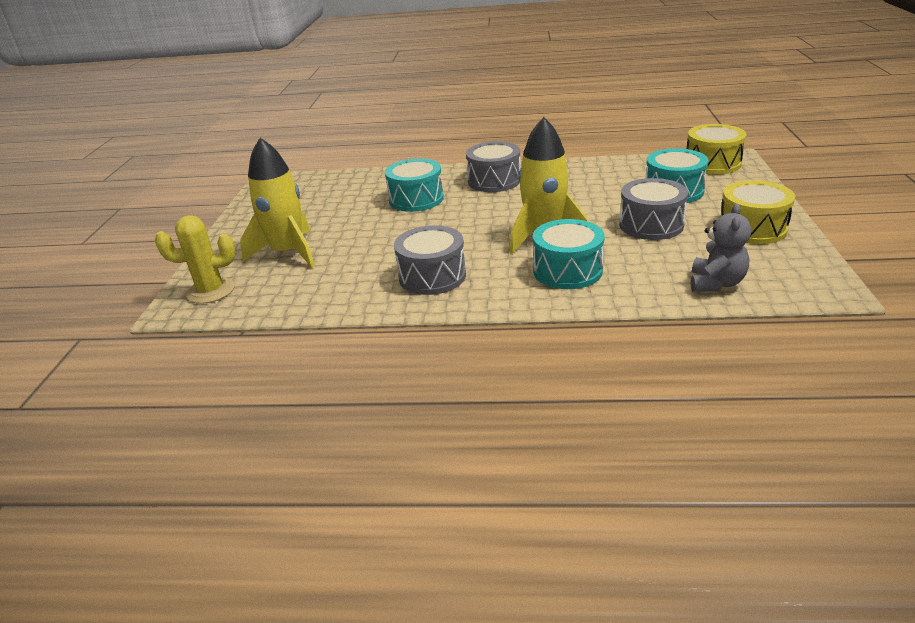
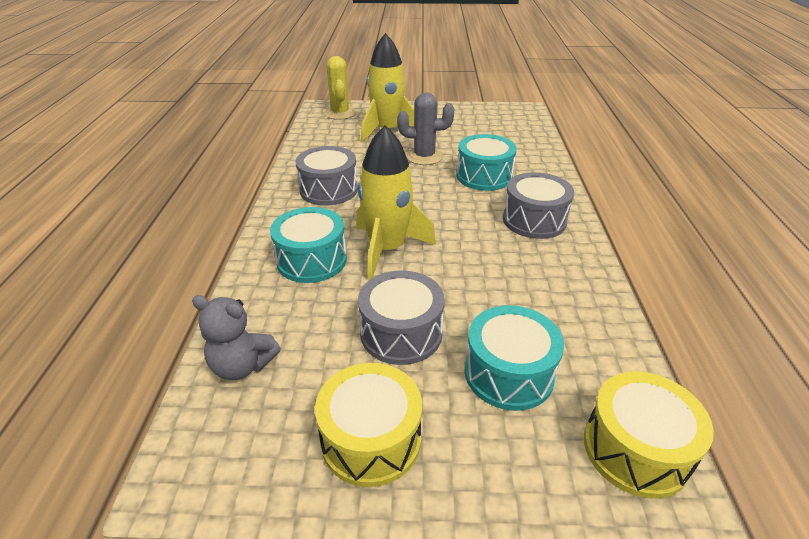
camera: 85 degrees right, 5 degrees up
(366, 228) = (424, 157): none -> grey cactus

